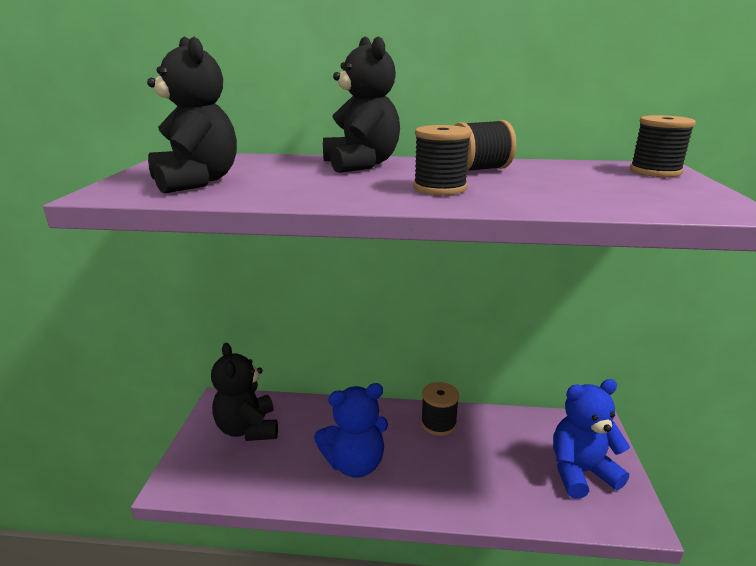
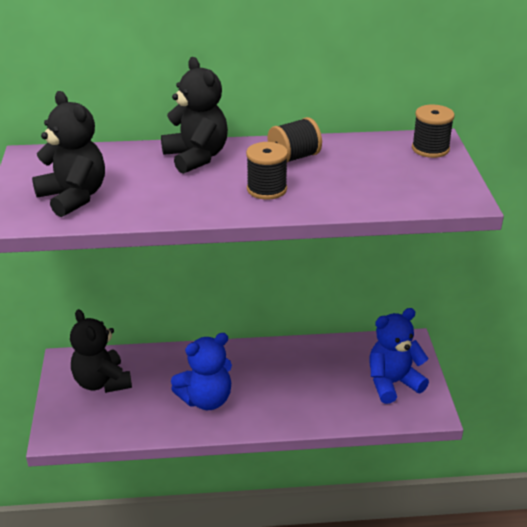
camera: 10 degrees left, 10 degrees up
(438, 423) = (273, 357): black spool -> none

